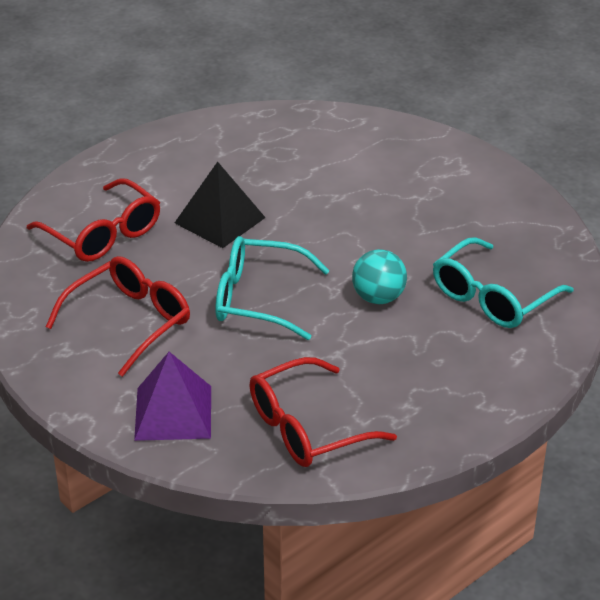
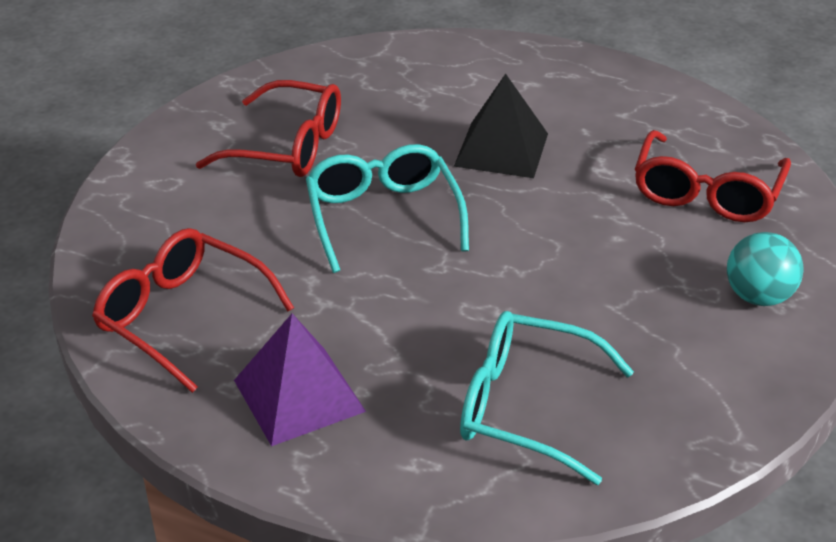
camera: 65 degrees right, 0 degrees up
(102, 234) = (416, 87): red glasses -> red glasses (706, 192)
(173, 412) = (161, 217): purple pyramid -> purple pyramid (299, 395)
(378, 297) = (451, 306): turquoise ball -> turquoise ball (758, 297)

